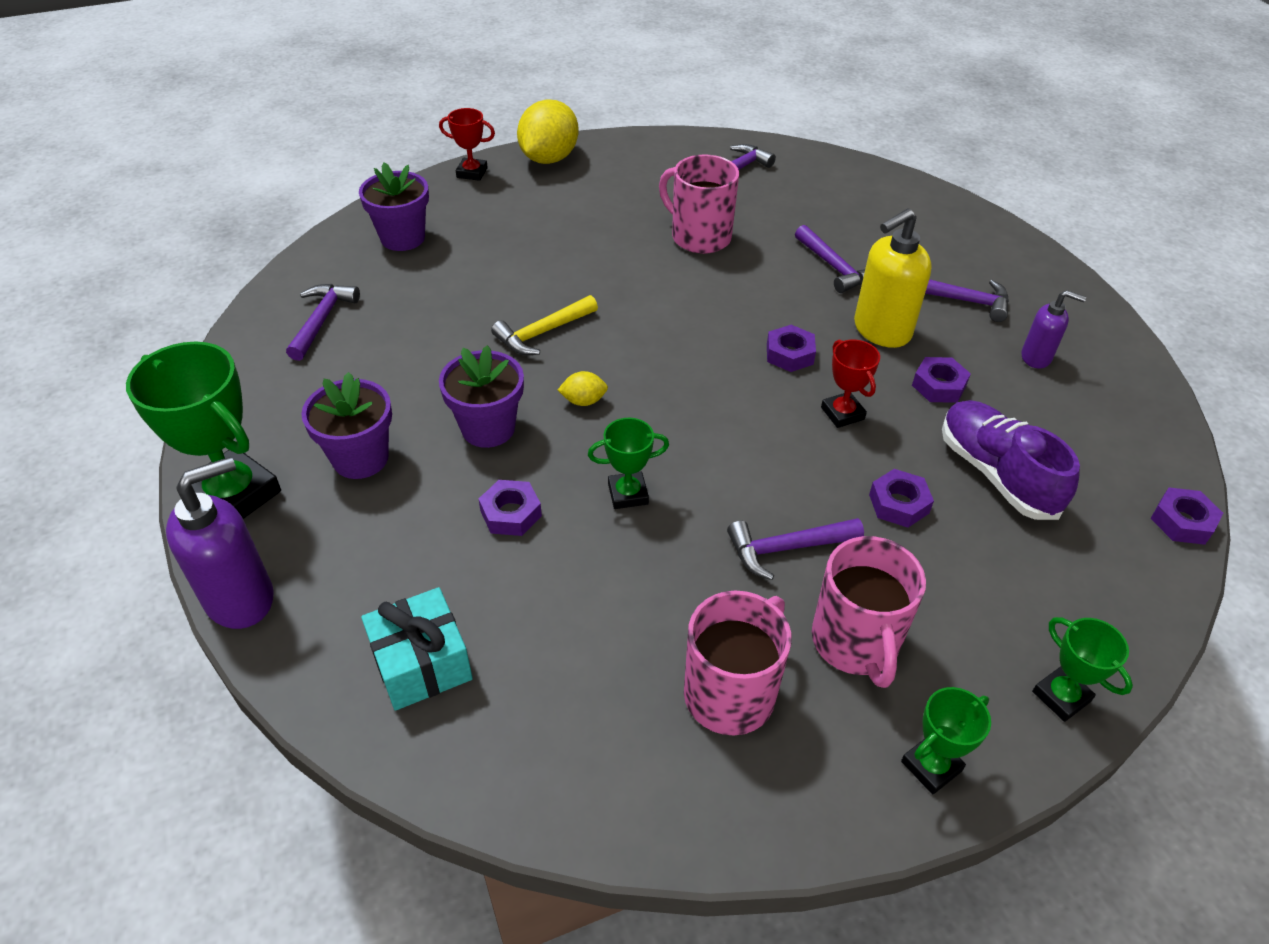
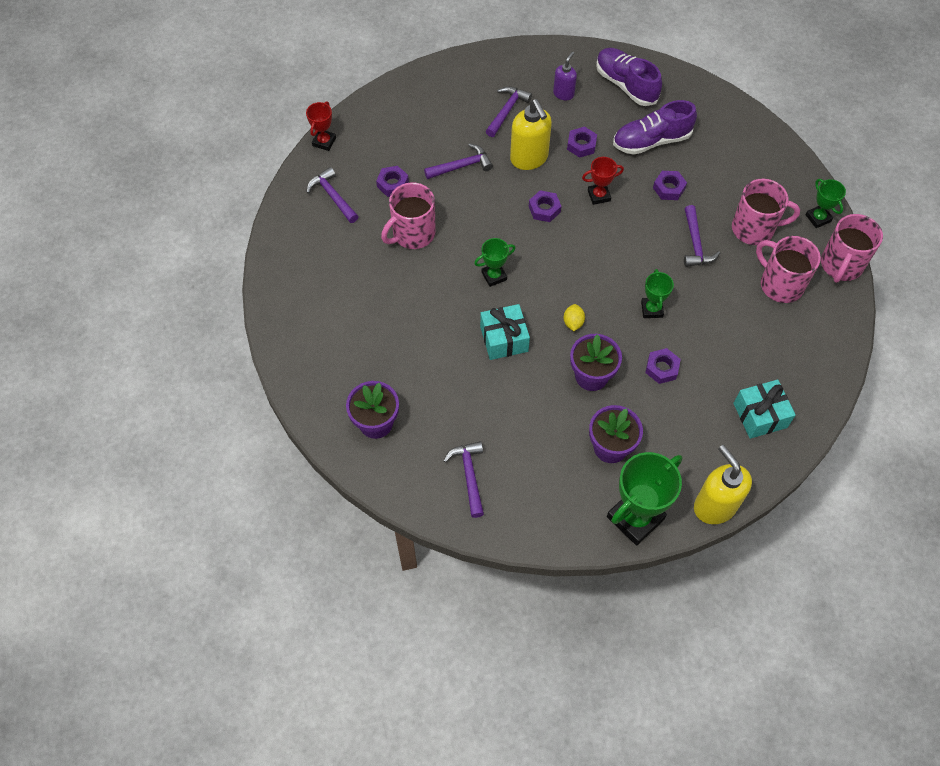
camera: 80 degrees left, 15 degrees up
(241, 598) = (714, 506): purple soap dispenser -> yellow soap dispenser
(322, 320) = (469, 476): purple hammer -> purple hammer turned 60 degrees clockwise
(472, 173) = (293, 372): red trophy -> red trophy (324, 142)
(542, 333) = (504, 339): yellow hammer -> turquoise gift
(549, 158) = (284, 316): yellow lemon -> none
(815, 816) = (841, 265): none -> pink mug
(1061, 696) = (785, 161): green trophy -> green trophy (494, 276)
(1106, 432) = (626, 85): none -> purple shoe
(1182, 522) = (689, 79): purple nut -> purple nut (392, 184)

